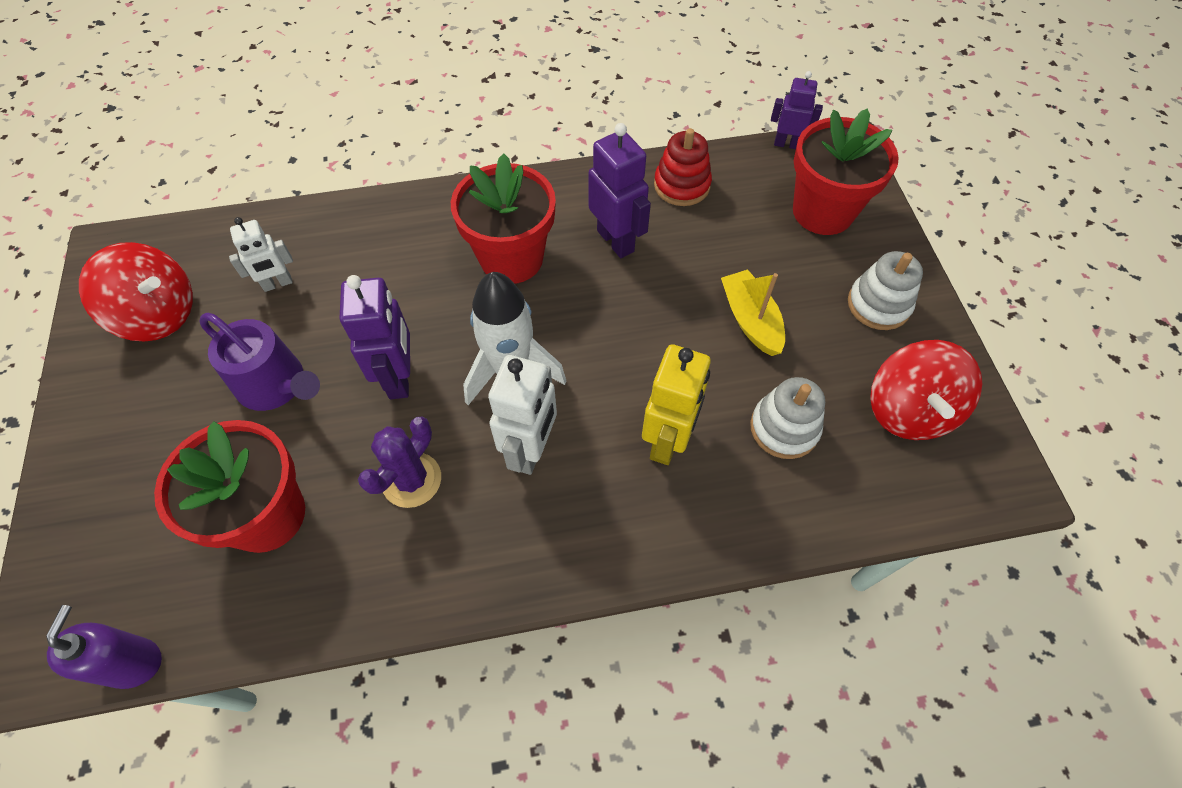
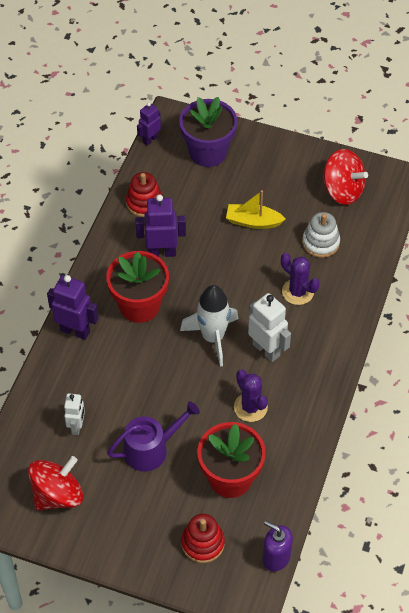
camera: 60 degrees left, 5 degrees down
(130, 534) = (203, 543): none -> red stacking toy
(400, 377) = (185, 389): purple robot -> purple robot (75, 330)
(667, 441) = (297, 292): yellow robot -> purple cactus
(822, 211) = (208, 152): red flower pot -> purple flower pot
(878, 304) = (280, 165): white stacking toy -> none

